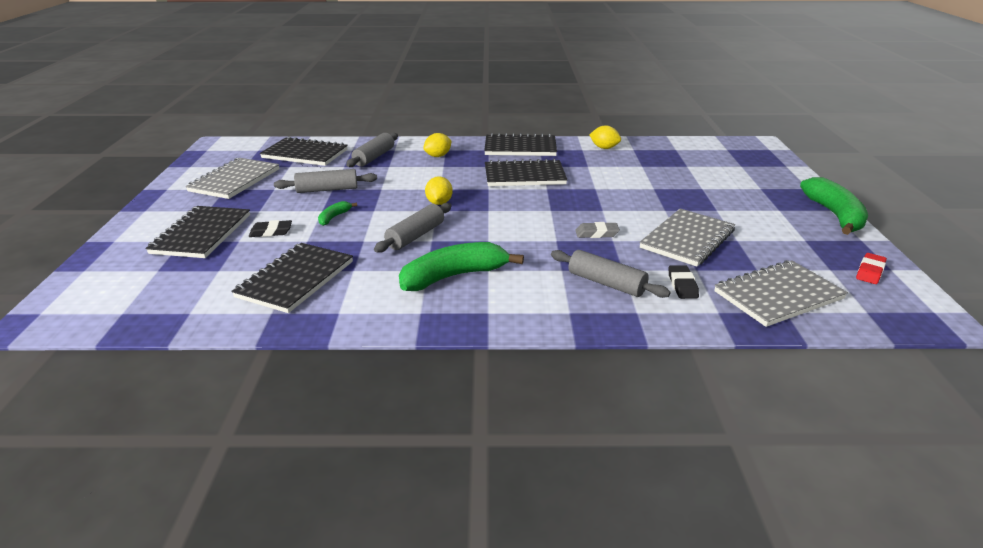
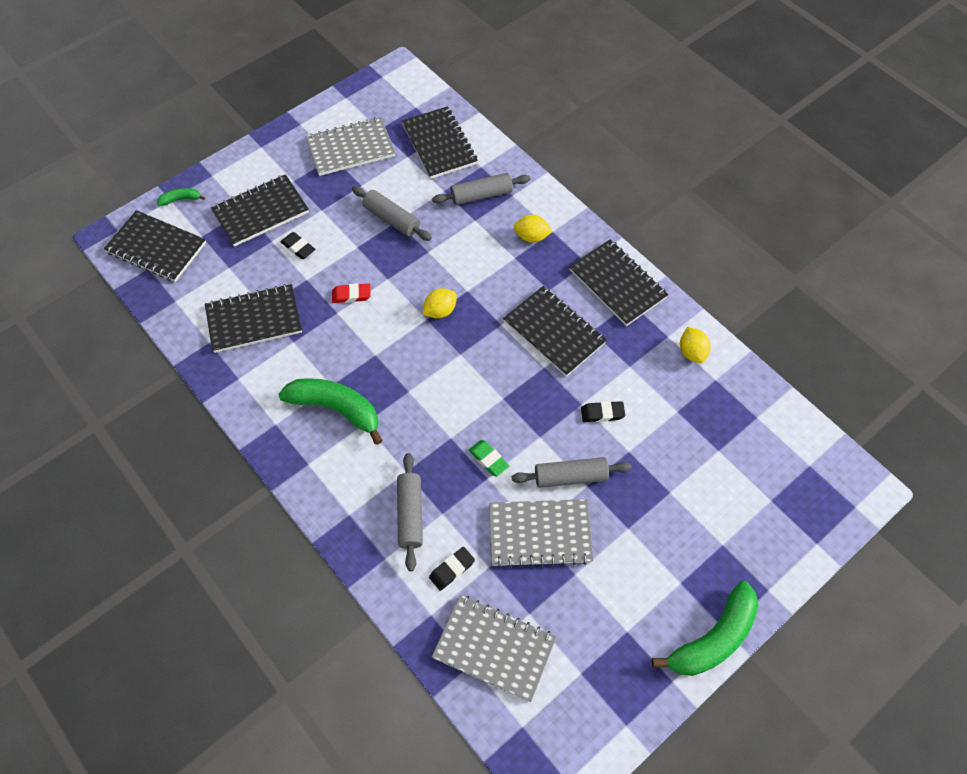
camera: 50 degrees right, 30 degrees up
(113, 298) = (156, 248): none -> black notebook
(334, 217) = (353, 264): green banana -> green banana (181, 199)
(415, 236) = (372, 339): grey rolling pin -> grey rolling pin (570, 477)
(596, 233) = (488, 459): grey eraser -> green eraser
(612, 185) = (602, 413): none -> black eraser
(870, 272) = (604, 708): red eraser -> red eraser (351, 295)

